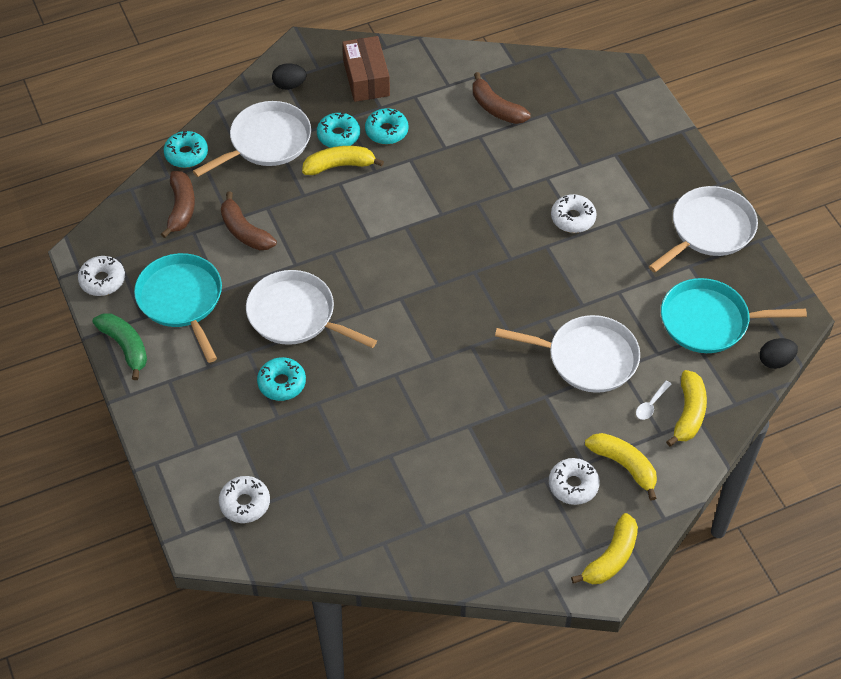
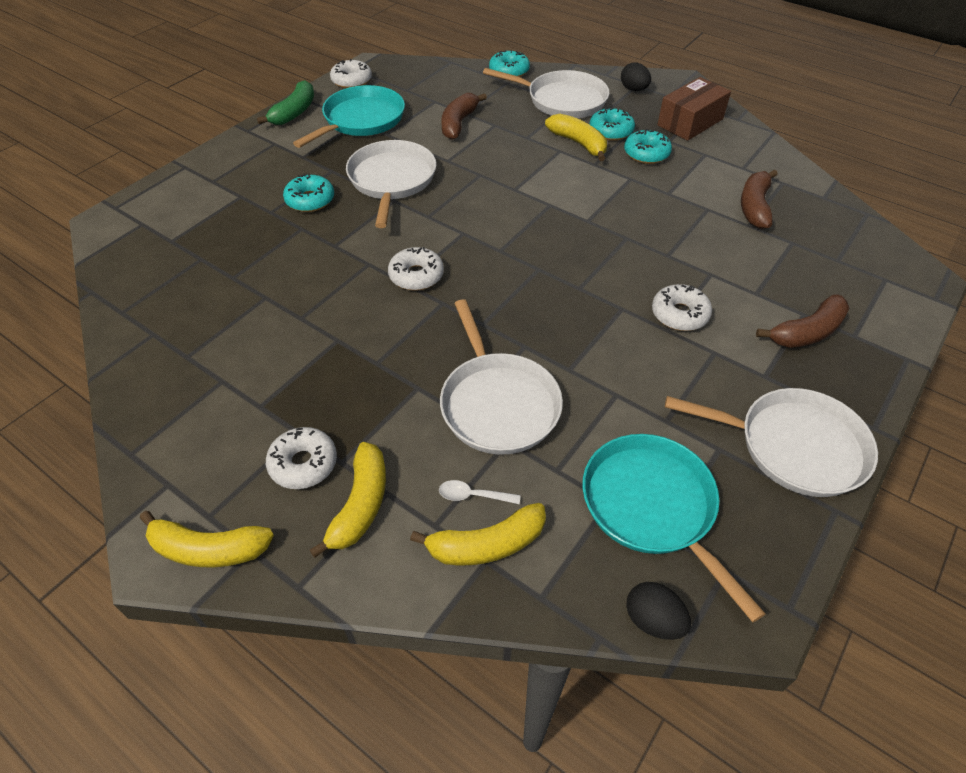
camera: 60 degrees right, 5 degrees down
(181, 208) = (453, 88): brown banana -> brown banana (807, 332)
(245, 503) = (162, 228): white donut -> white donut (416, 276)

